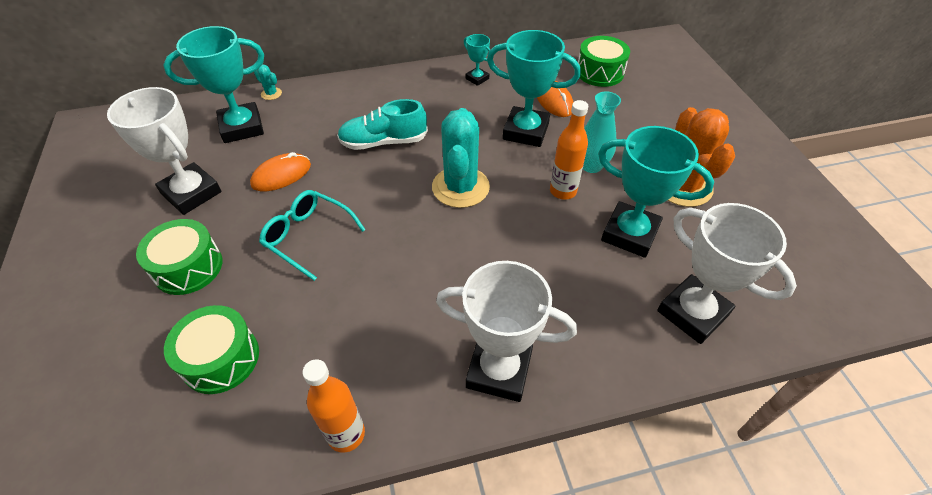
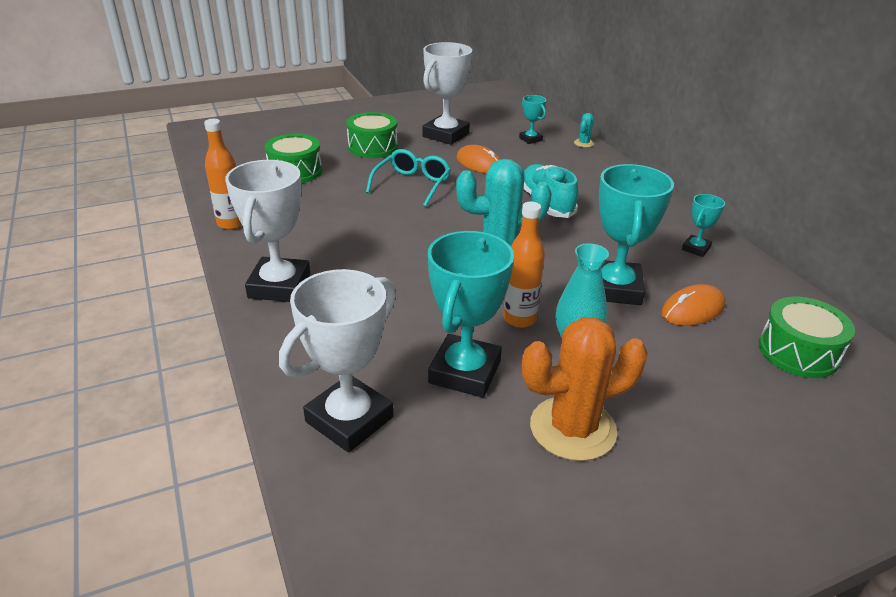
camera: 80 degrees right, 15 degrees down
(242, 127) = (530, 139): turquoise trophy -> turquoise trophy, size x0.49

